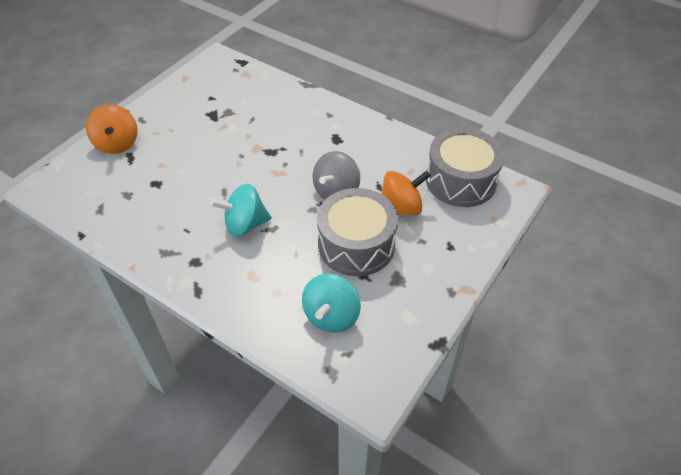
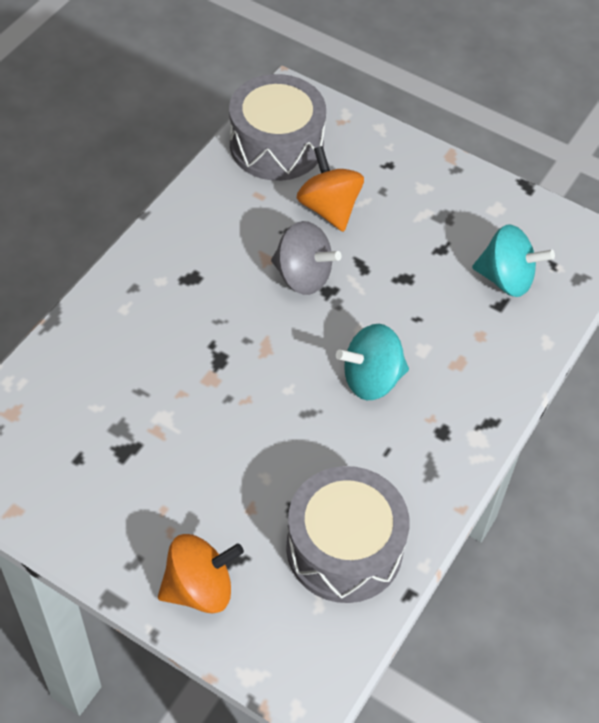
camera: 95 degrees left, 5 degrees up
(245, 224) = (371, 379): turquoise spinning top -> turquoise spinning top turned 90 degrees clockwise
(356, 245) = (395, 255): grey drum -> grey drum (344, 548)

